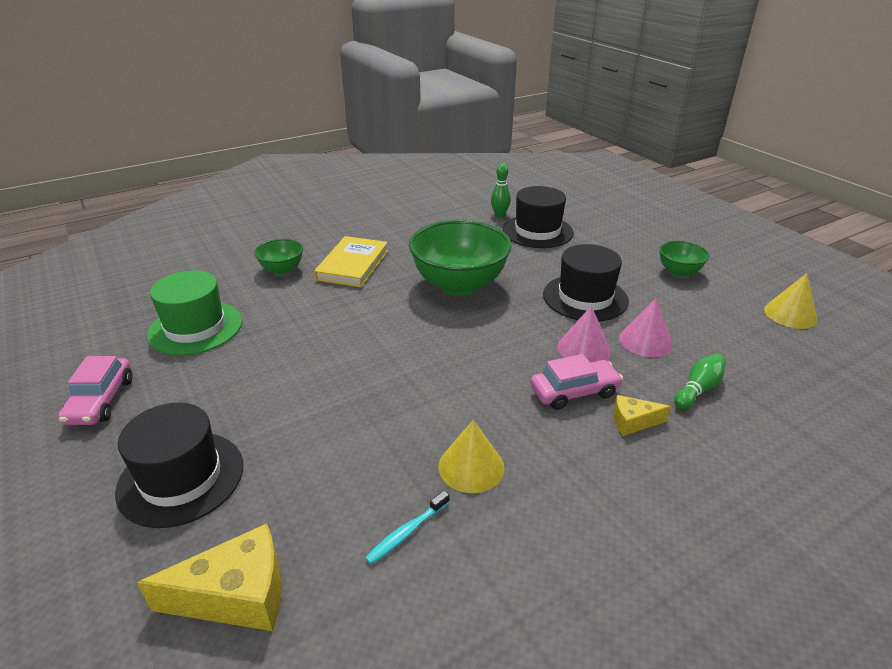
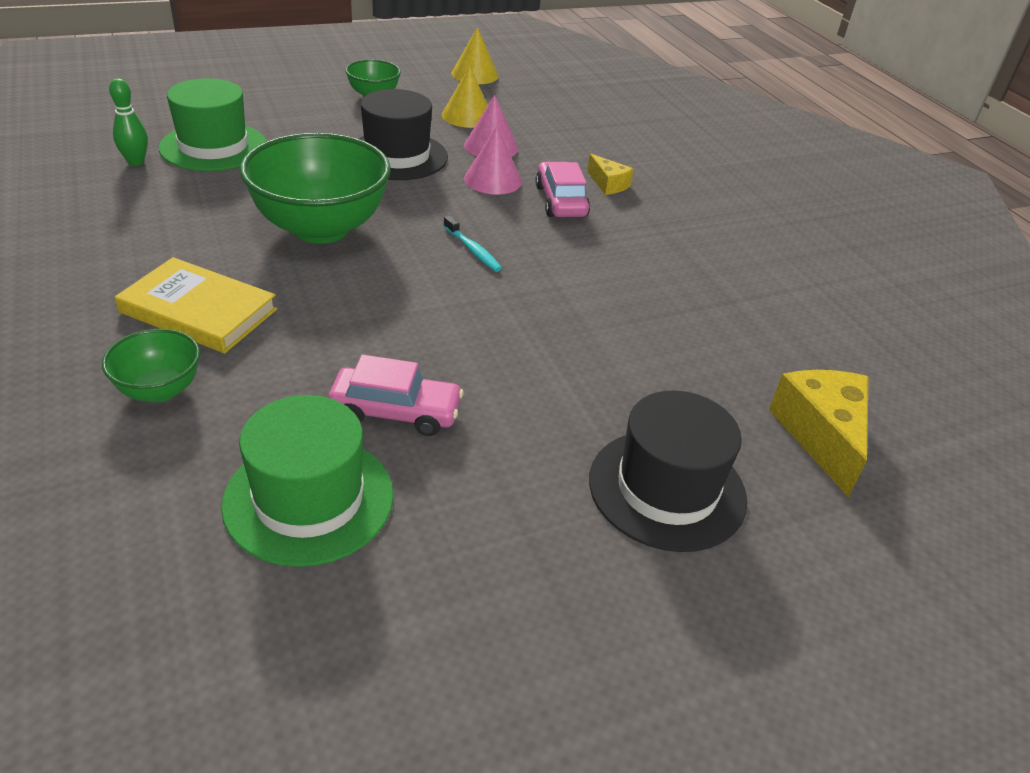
camera: 85 degrees left, 5 degrees up
(101, 401) = (490, 605): pink car -> pink car (396, 412)
(406, 532) = (739, 325): turquoise toothbrush -> turquoise toothbrush (473, 250)
(471, 467) = (658, 277): yellow cone -> yellow cone (467, 116)
(537, 231) = (213, 147): black hat -> green hat
(633, 422) = (608, 184): yellow cheese -> yellow cheese turned 45 degrees counterclockwise
(698, 389) = (570, 144): green bowling pin -> none

